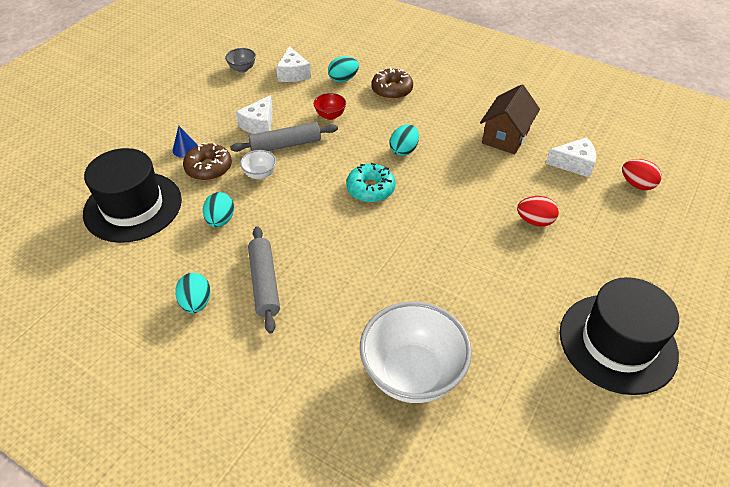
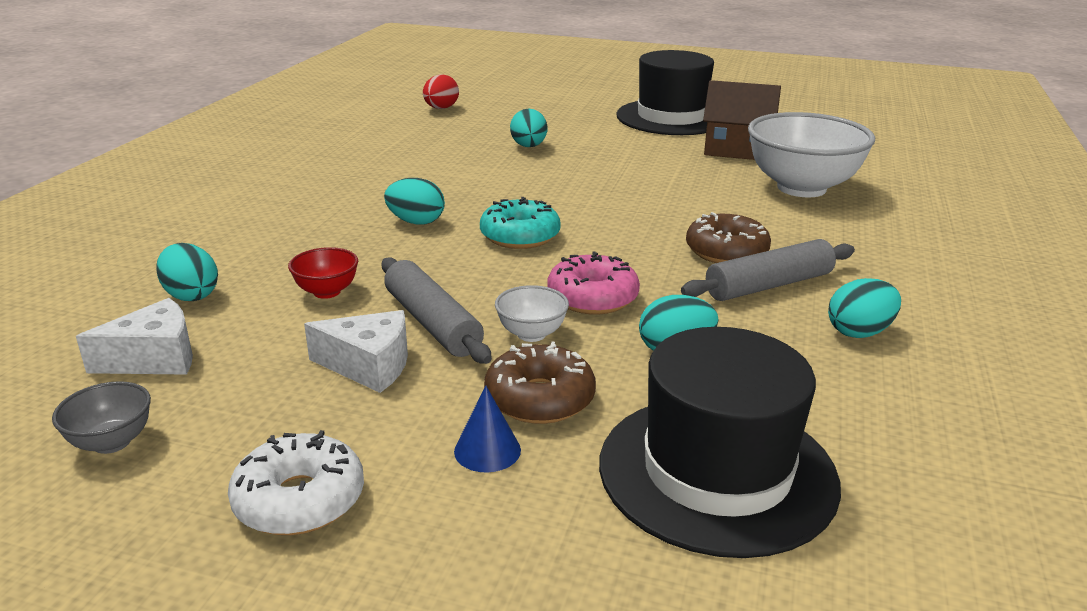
camera: 105 degrees left, 20 degrees down
(187, 106) = (299, 500): none -> white donut
(285, 203) = (592, 297): none -> pink donut
(392, 90) = (237, 245): brown donut -> brown donut (726, 251)
(505, 136) = (365, 164): brown house -> brown house (736, 150)
(534, 221) = (528, 146): red egg -> turquoise egg
(574, 164) = (414, 131): white cheese -> none

